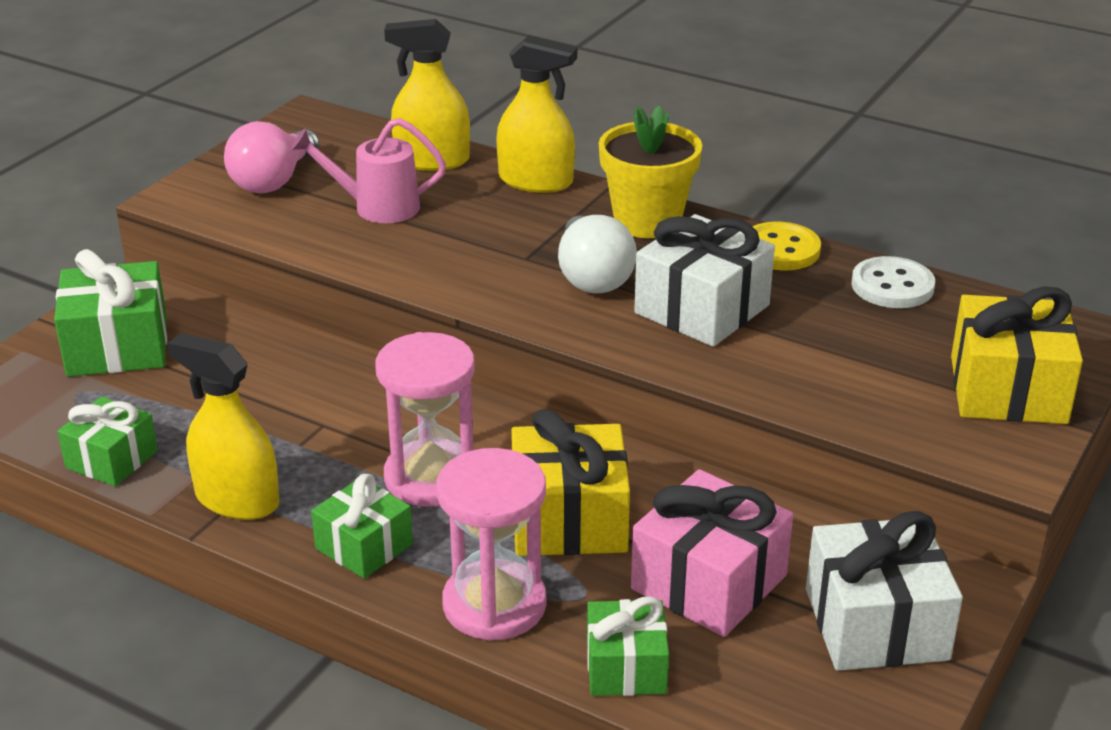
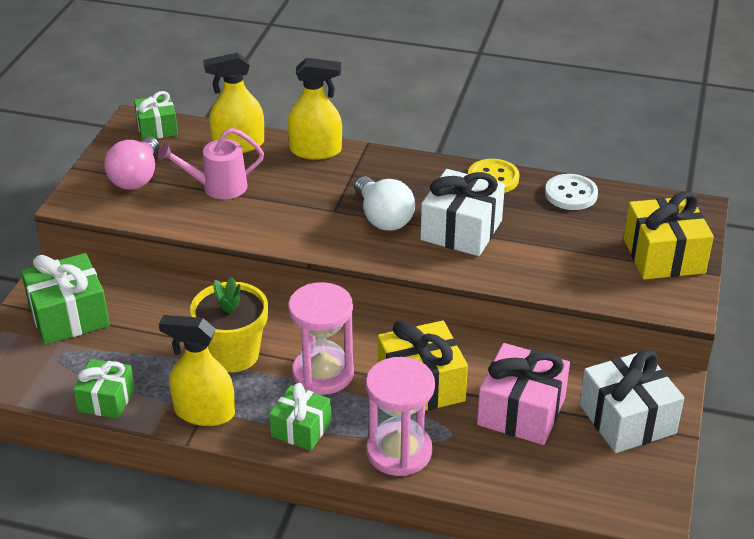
camera: 15 degrees left, 5 degrees up
(626, 667) = (494, 476): green gift -> green gift (157, 128)
(647, 221) = (401, 170): yellow flower pot -> yellow flower pot (233, 355)

